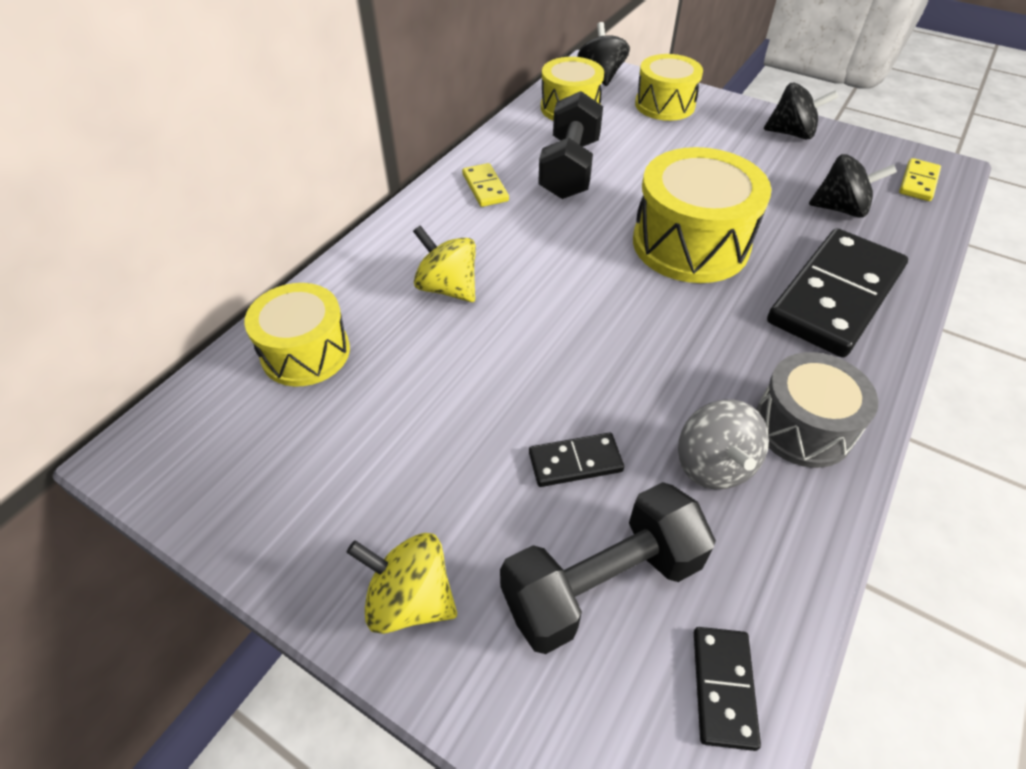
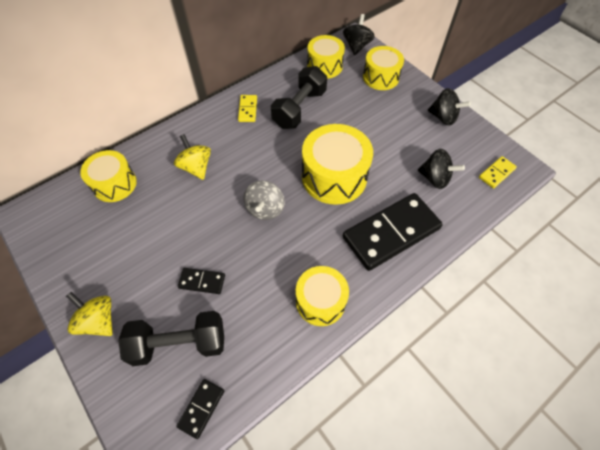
camera: 20 degrees right, 10 degrees up
(713, 465) = (264, 305): grey spinning top -> grey spinning top (265, 209)
(802, 427) = (320, 301): grey drum -> yellow drum

